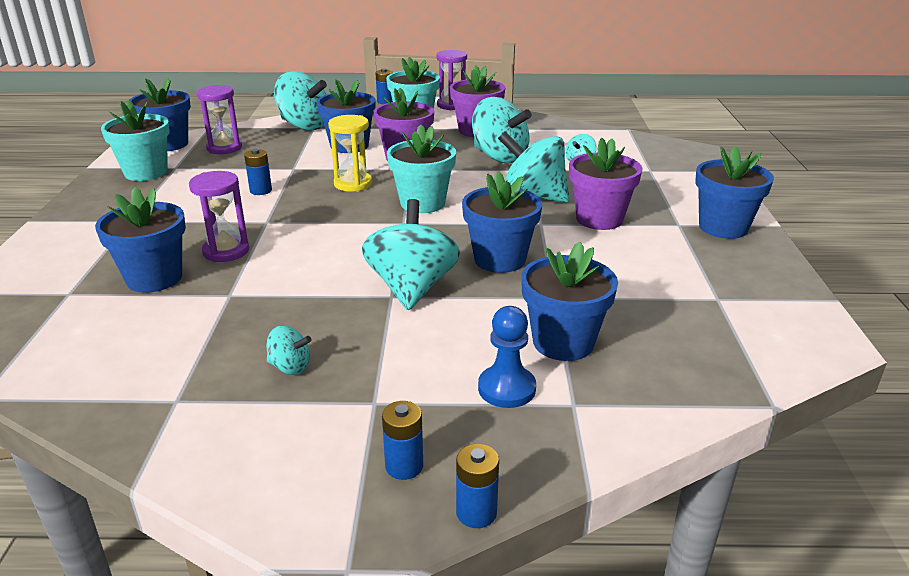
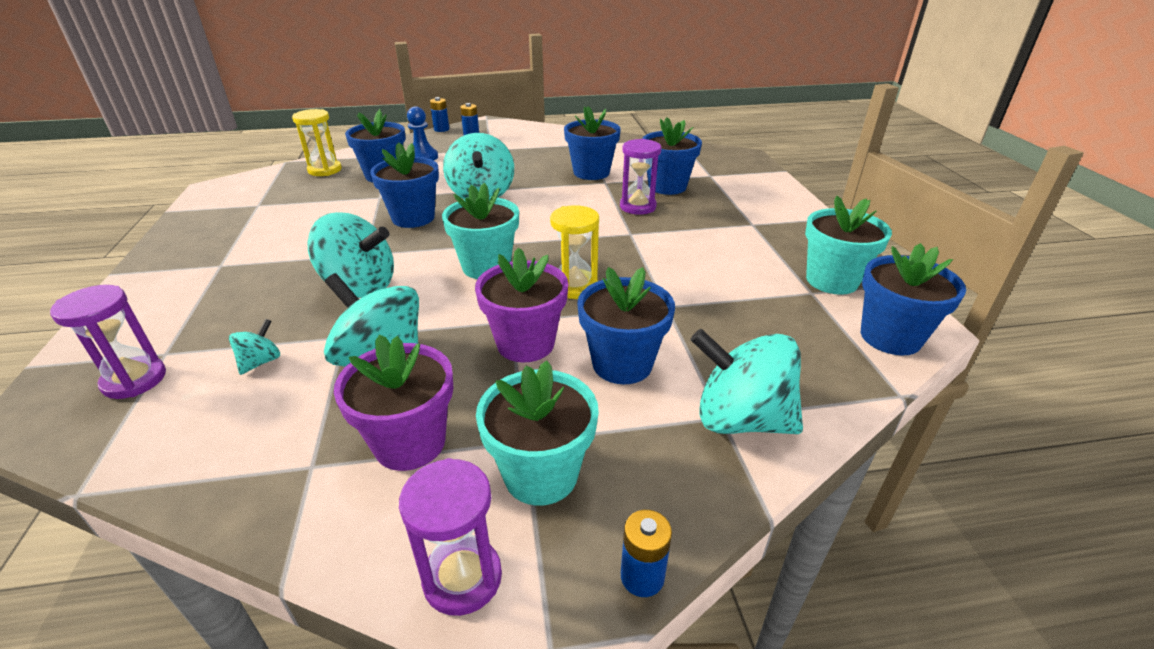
camera: 170 degrees right, 5 degrees up
(224, 148) = (801, 337): purple hourglass -> purple hourglass (134, 380)
(261, 191) = (670, 267): blue battery -> none
(290, 367) = (539, 156): turquoise spinning top -> none
(599, 219) = (300, 264): purple flower pot -> none
(674, 368) = (325, 170): none -> yellow hourglass
(723, 227) = (176, 265): blue flower pot -> blue flower pot (591, 172)

